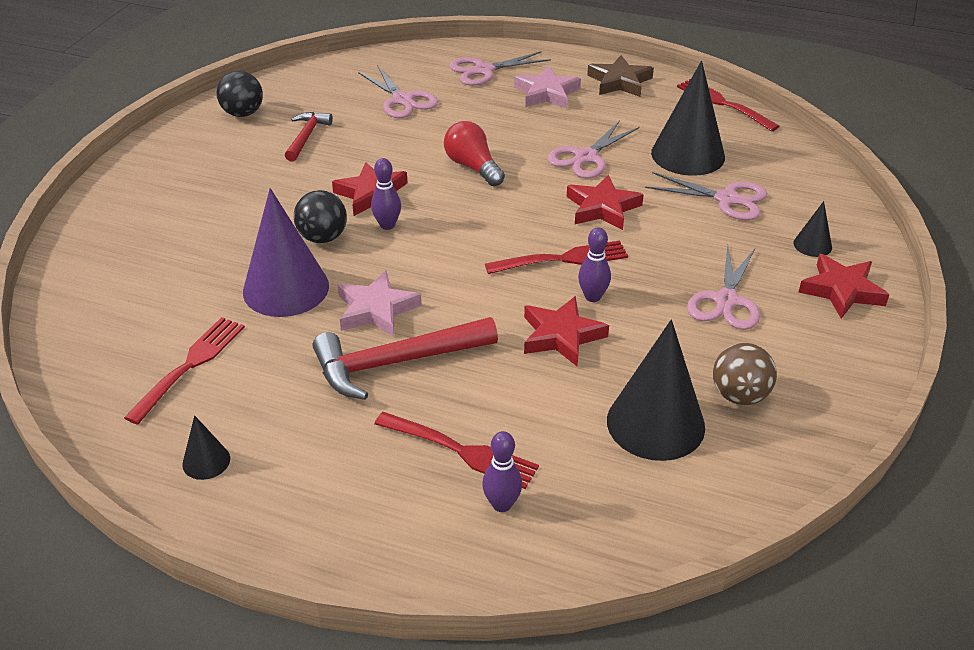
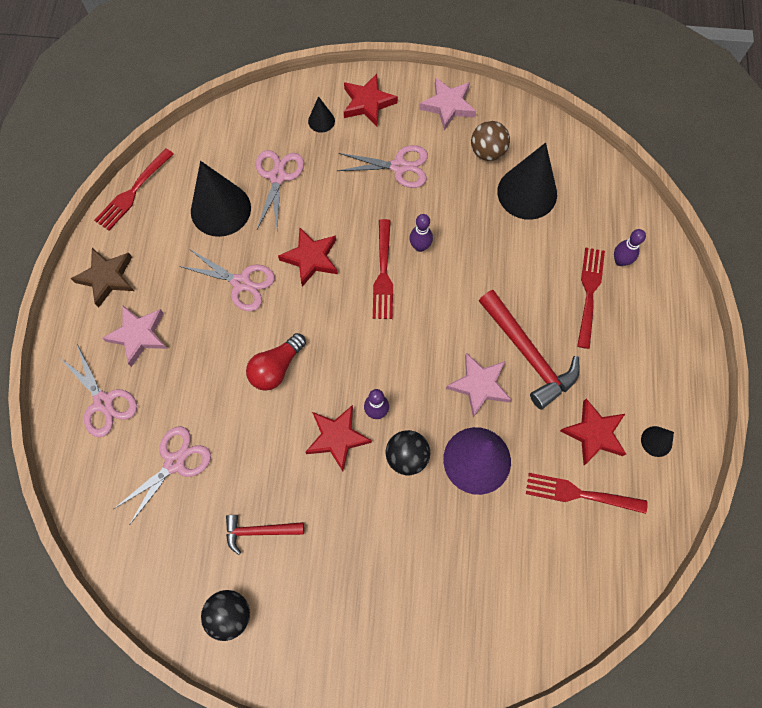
camera: 105 degrees left, 30 degrees up
(561, 336) = (466, 258): red star -> red star (594, 433)
(562, 259) = (383, 273): red fork -> red fork turned 150 degrees counterclockwise
(833, 370) = (448, 106): none -> pink star

